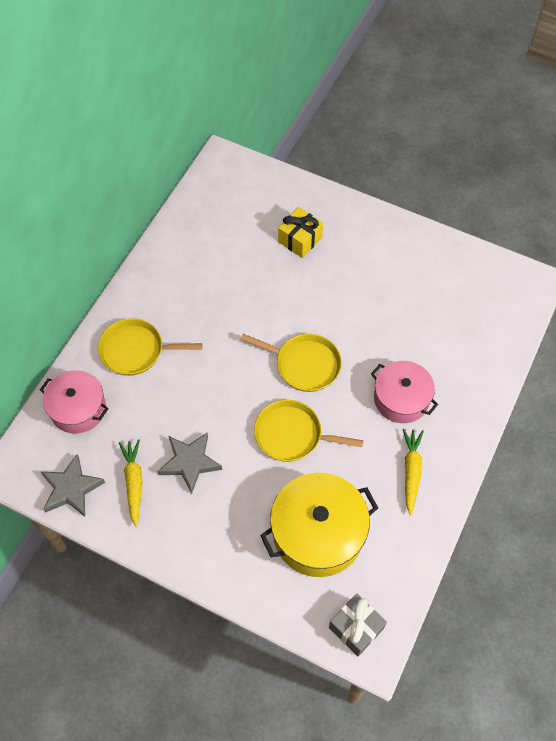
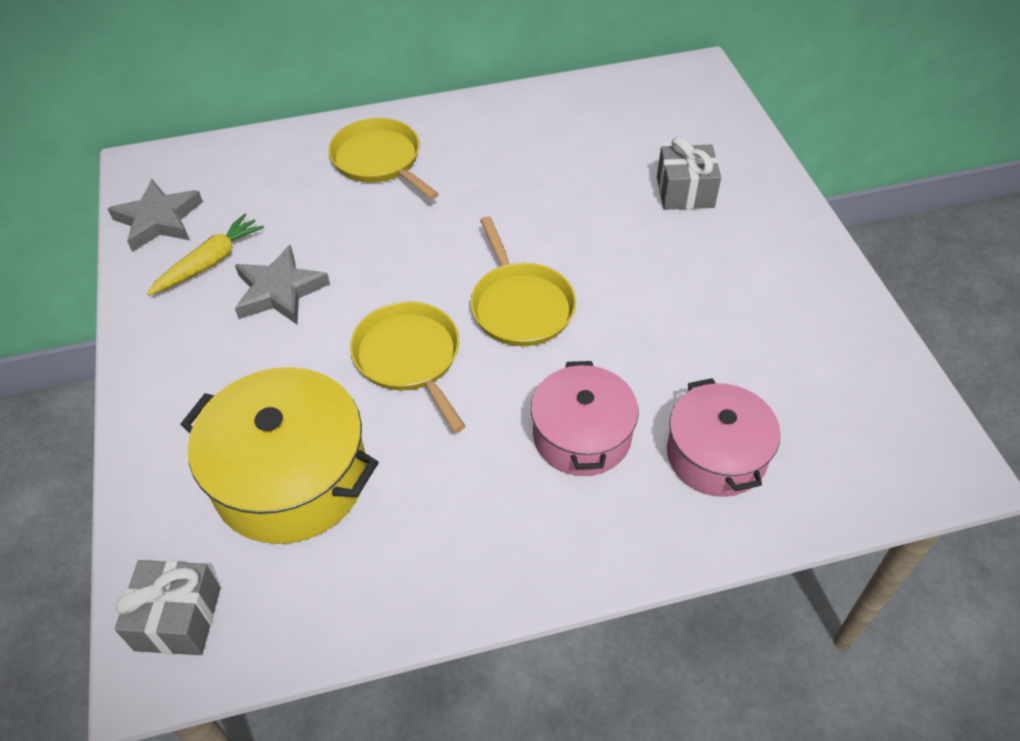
camera: 50 degrees right, 10 degrees down
(78, 408) = (262, 165): pink pot -> pink pot (716, 454)
(300, 239) = (685, 192): yellow gift -> grey gift
(411, 471) = (482, 522): yellow carrot -> none

